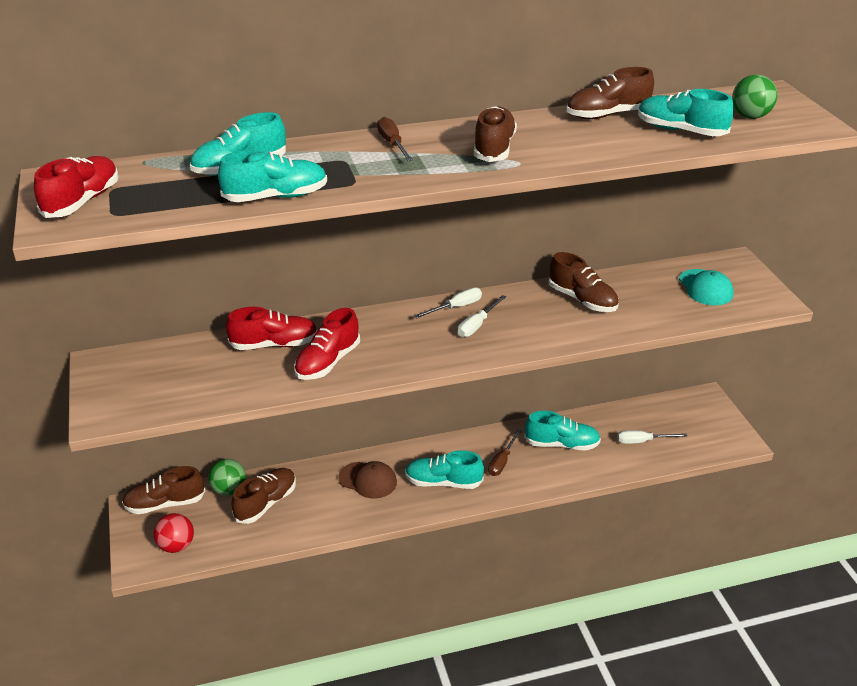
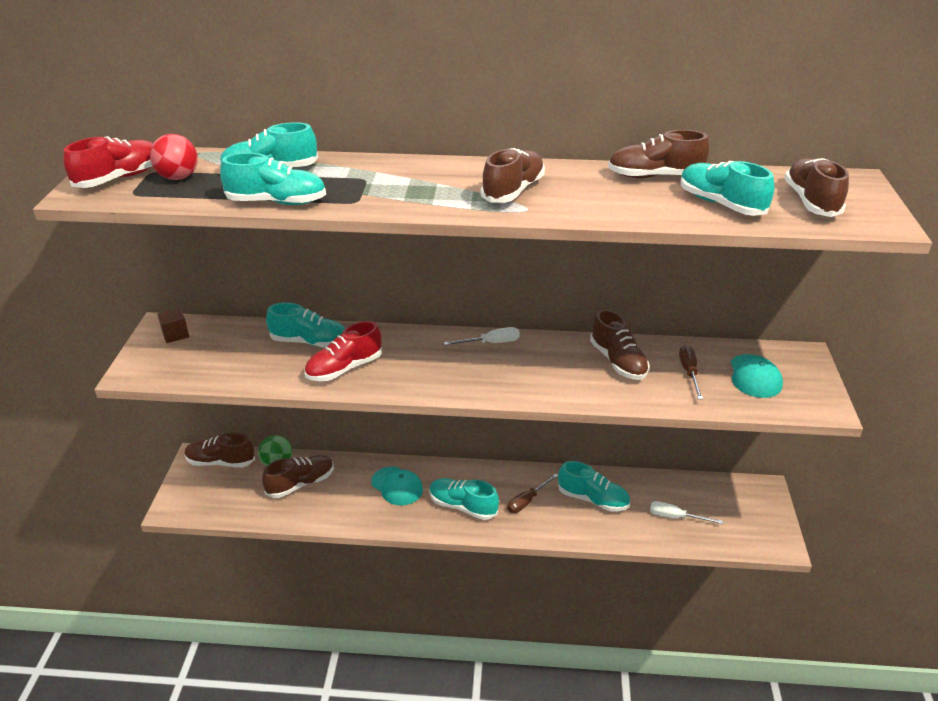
camera: 20 degrees right, 0 degrees up
(121, 367) = (175, 334): none -> brown cube
(176, 546) = (210, 501): red ball -> red ball (178, 177)
(274, 344) = (310, 342): red shoe -> turquoise shoe
(368, 480) = (397, 486): brown cap -> turquoise cap
(392, 144) = (421, 171): brown screwdriver -> brown screwdriver (689, 372)
(477, 325) = (500, 364): white screwdriver -> none
(750, 116) = (811, 201): green ball -> brown shoe

